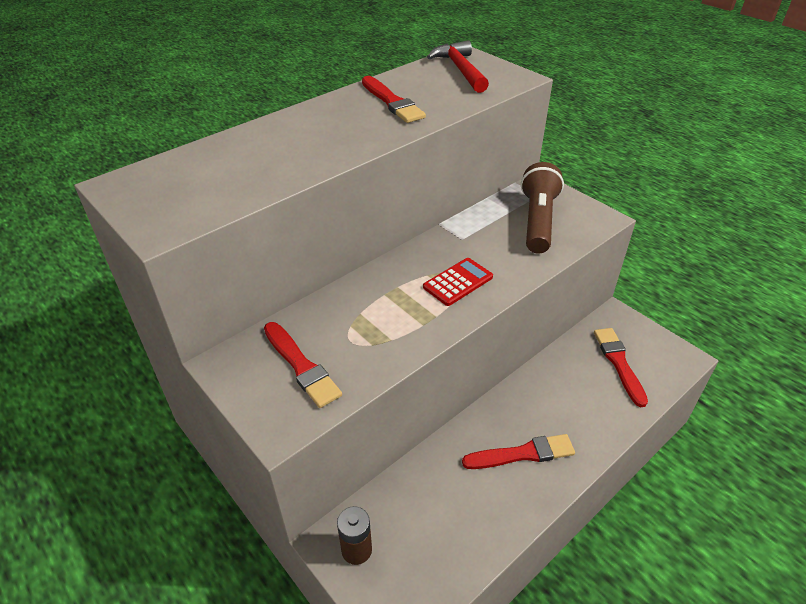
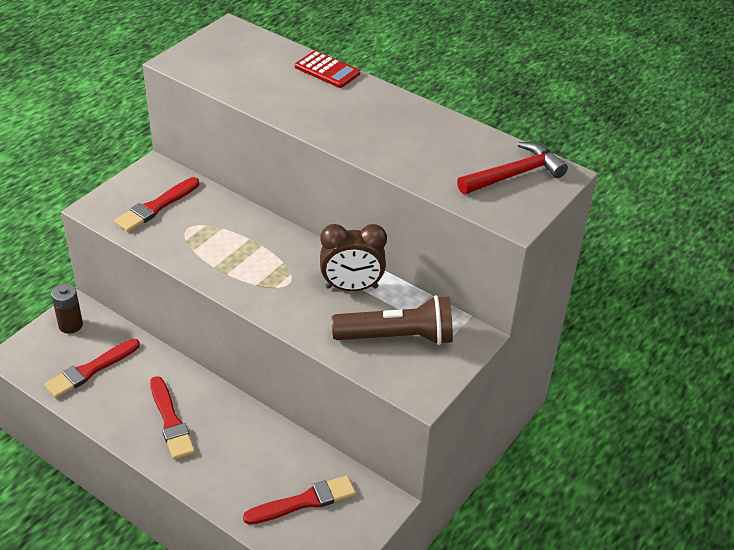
camera: 75 degrees right, 0 degrees up
(392, 102) = (414, 137): red brush -> red brush (91, 370)
(458, 282) = (276, 283): red calculator -> red calculator (327, 70)
(472, 237) = (351, 287): none -> brown clock

